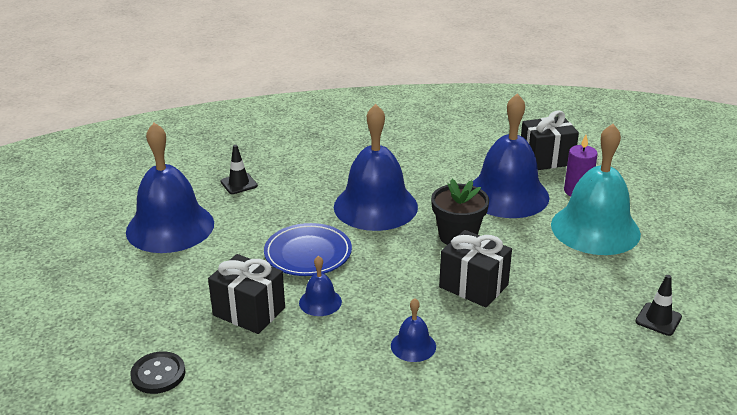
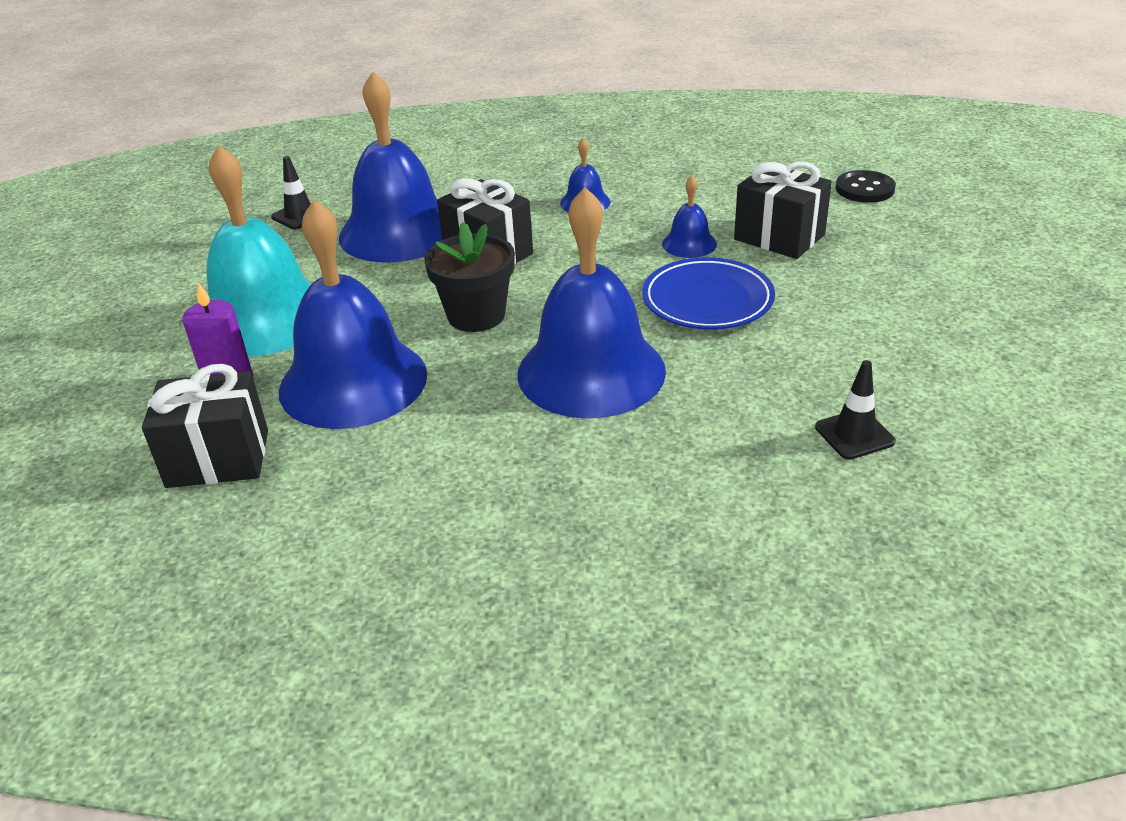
camera: 170 degrees left, 5 degrees up
(170, 227) = (946, 351): blue bell -> blue bell (398, 231)

